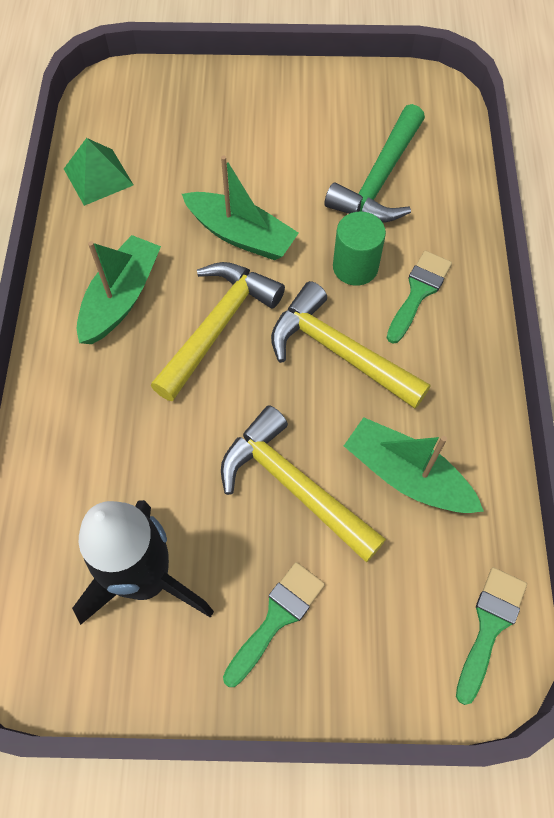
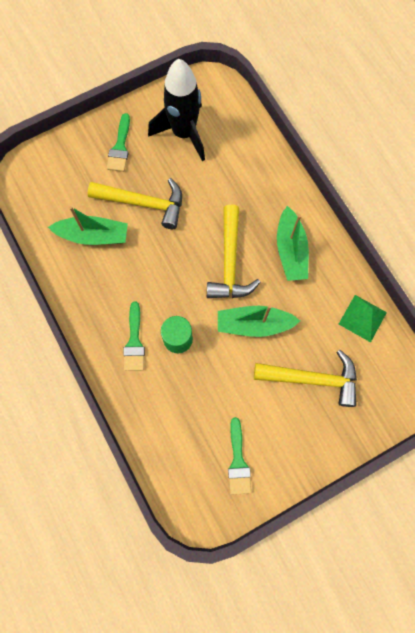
camera: 150 degrees right, 10 degrees up
(339, 352) = (159, 282): yellow hammer -> yellow hammer (312, 379)
(380, 180) = (196, 411): green hammer -> none
(489, 626) = (28, 190): green brush -> green brush (238, 462)

